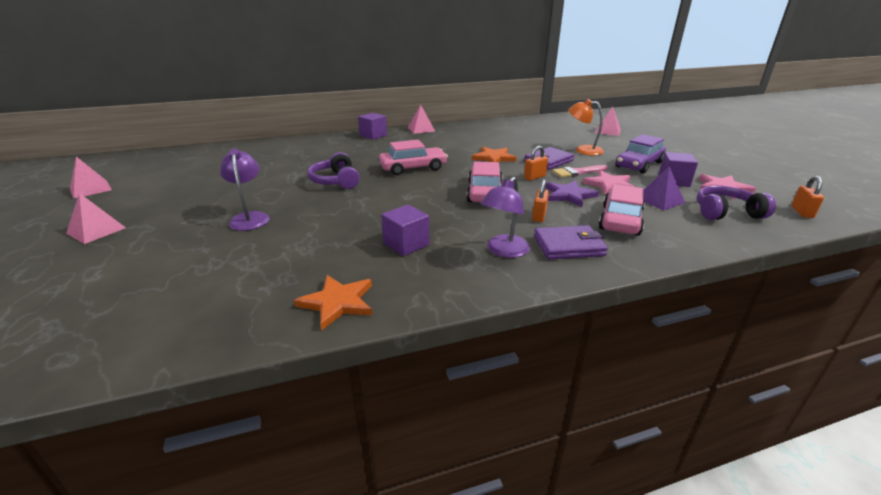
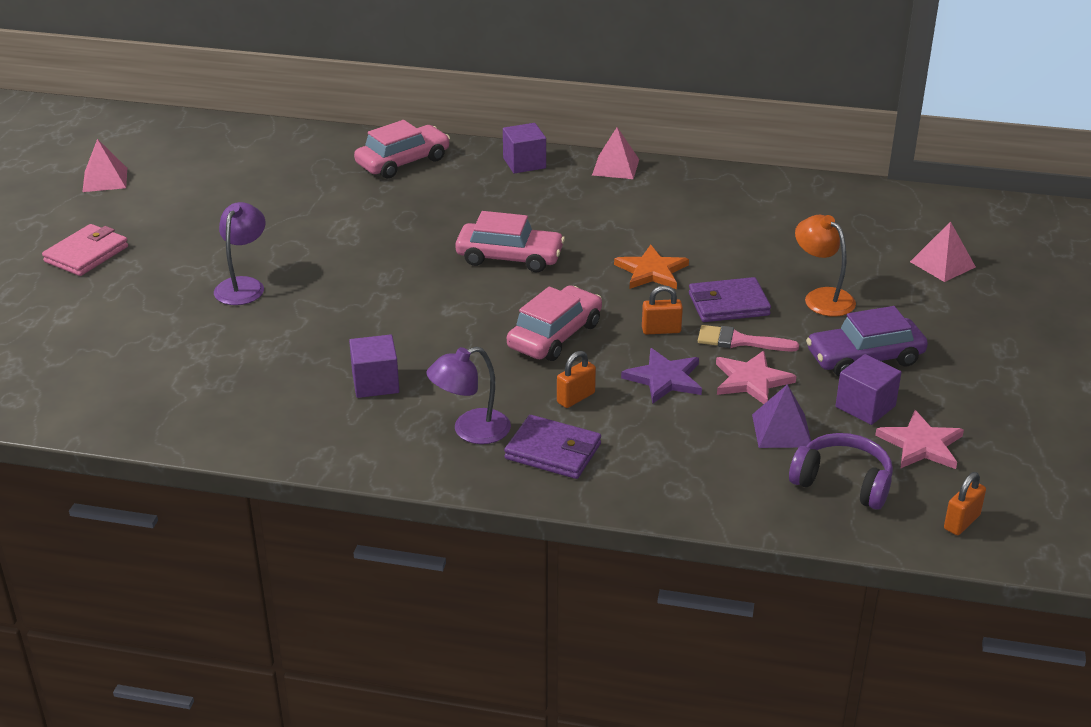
camera: 30 degrees right, 5 degrees up
(96, 230) = (86, 254): pink pyramid -> pink wallet
(336, 181) = (385, 252): purple headphones -> none
(338, 302) = (248, 428): orange star -> none
(620, 220) = (673, 441): pink car -> pink car (403, 162)

